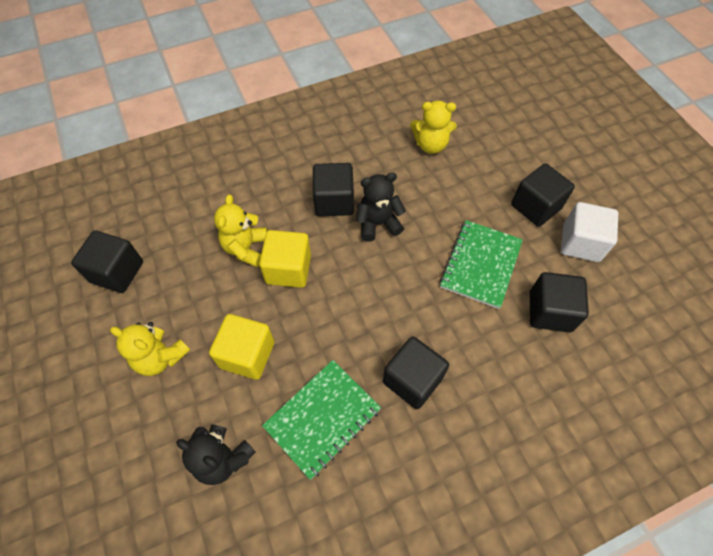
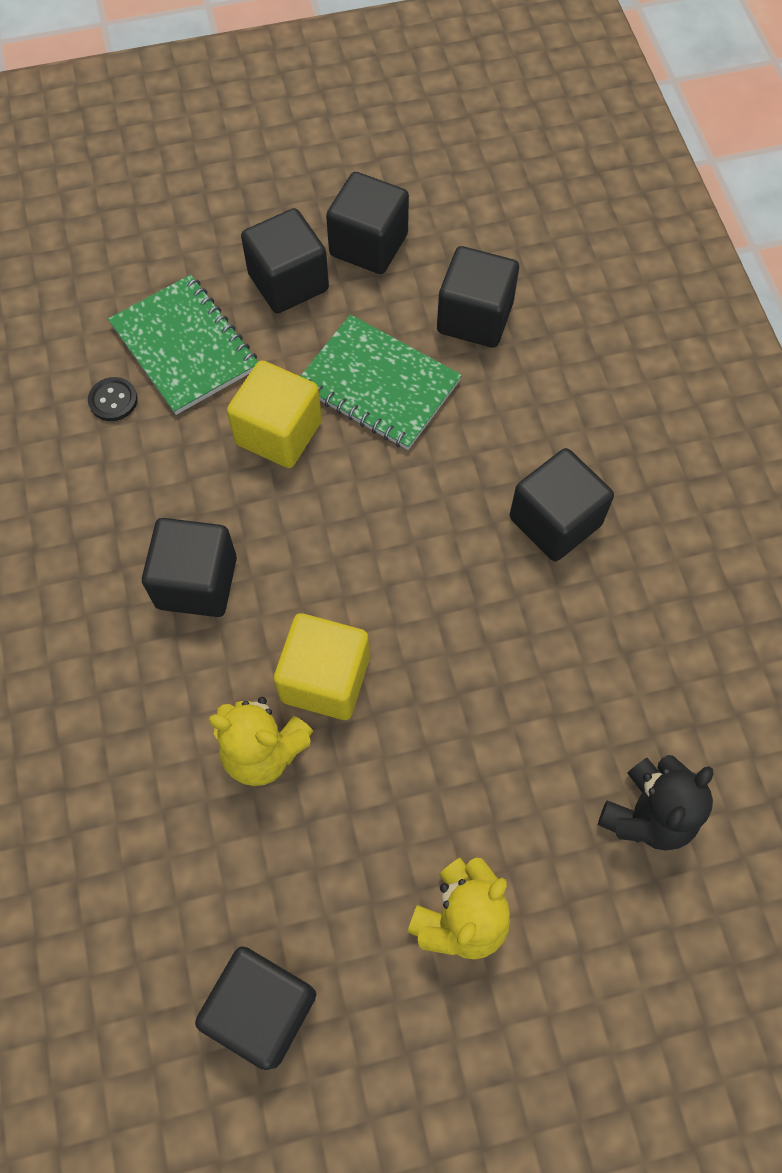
camera: 80 degrees left, 5 degrees up
(247, 354) = (478, 764): yellow cube -> yellow cube (278, 433)
(322, 418) = (600, 657): green notebook -> green notebook (185, 347)
(378, 223) = (263, 518): black teddy bear -> none
(430, 145) = (113, 400): yellow teddy bear -> black button
(580, 243) = (368, 245): white cube -> black cube

